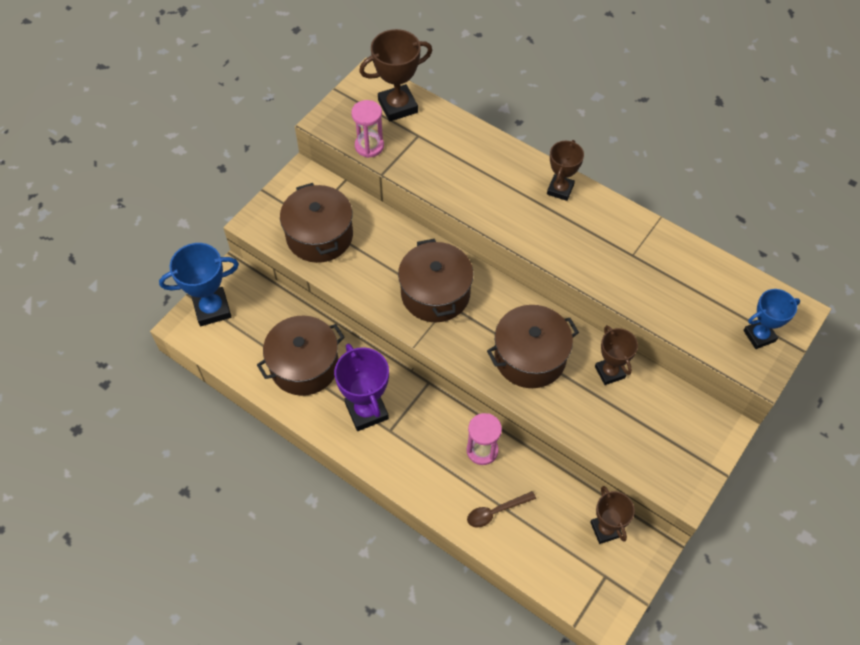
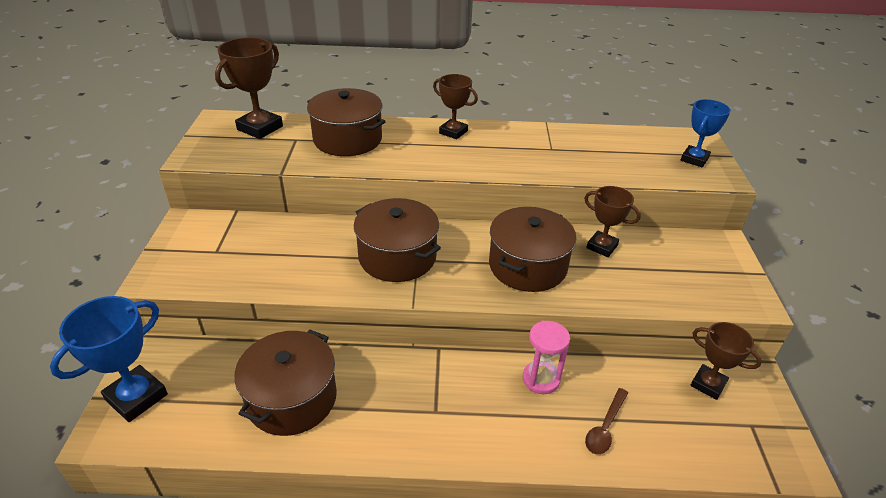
camera: 35 degrees left, 20 degrees down
(319, 236) = (239, 260): brown pot -> brown pot (347, 139)
(366, 411) = (395, 406): purple trophy -> none
(369, 146) = (252, 160): pink hourglass -> none
(560, 189) = (453, 132): brown trophy -> brown trophy turned 45 degrees counterclockwise

